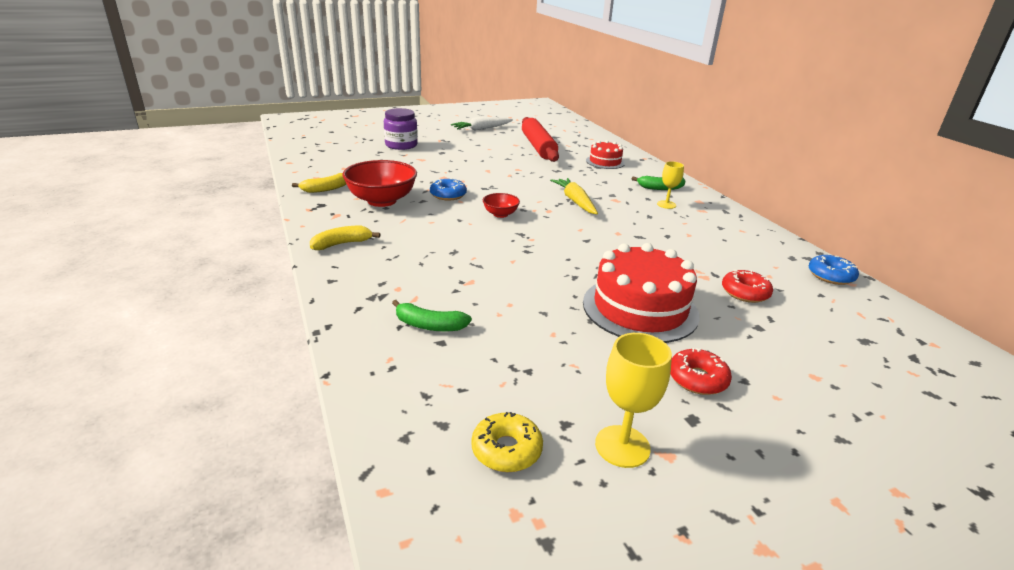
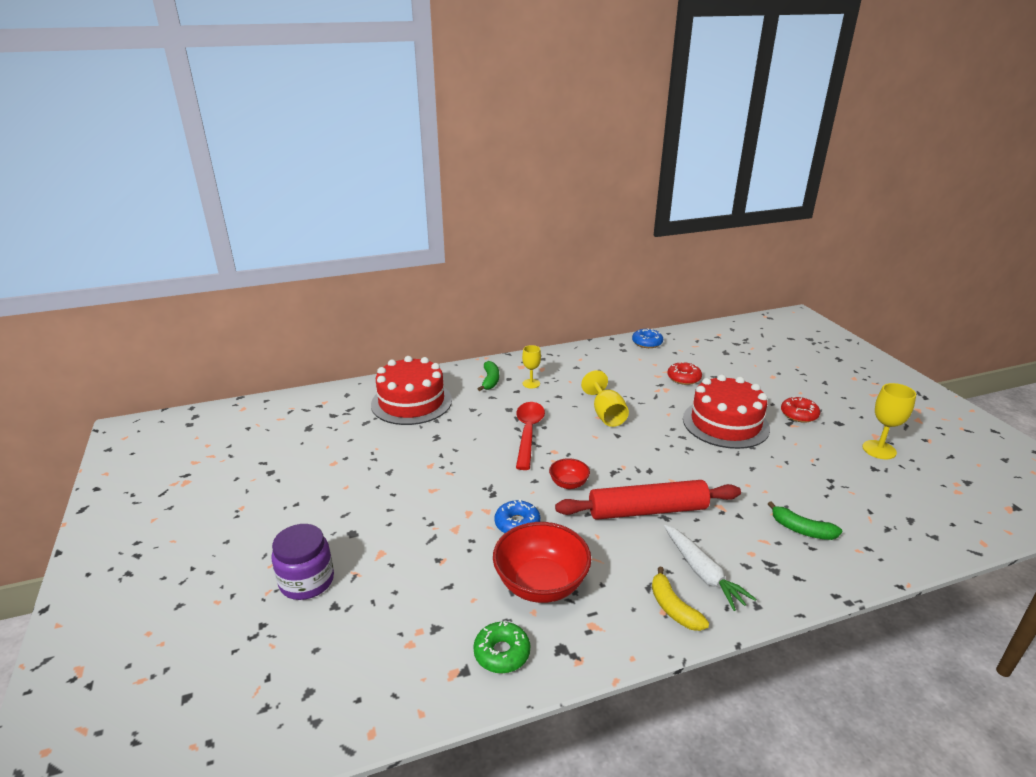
camera: 85 degrees left, 0 degrees up
(326, 189) = (502, 653): yellow banana -> green donut
(429, 325) = (801, 530): green banana -> green banana turned 105 degrees clockwise
(481, 129) = (247, 492): white carrot -> white carrot (702, 573)
(506, 450) = (913, 492): yellow donut -> none
(538, 147) = (347, 444): red rolling pin -> red rolling pin (647, 510)
(575, 201) = (528, 433): yellow carrot -> red spoon
(605, 162) = (411, 402): red cake -> red cake, size x1.80
(625, 237) = (606, 414): none -> yellow goblet

